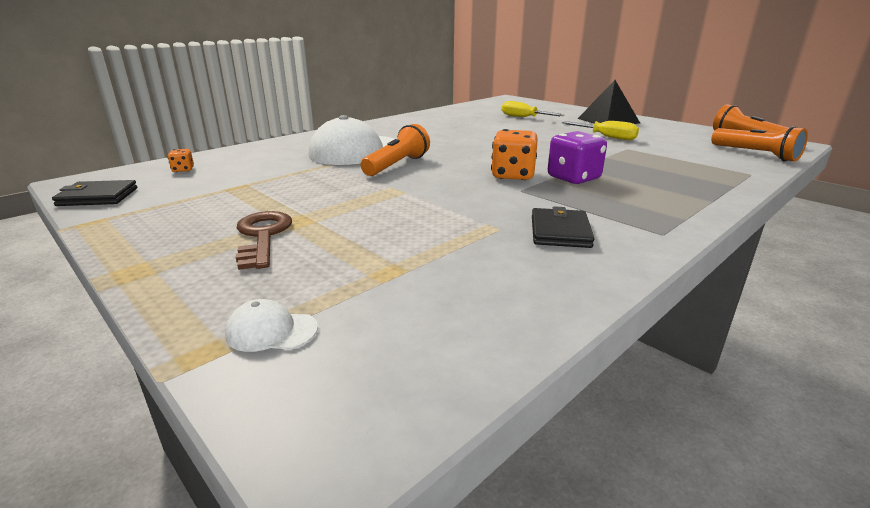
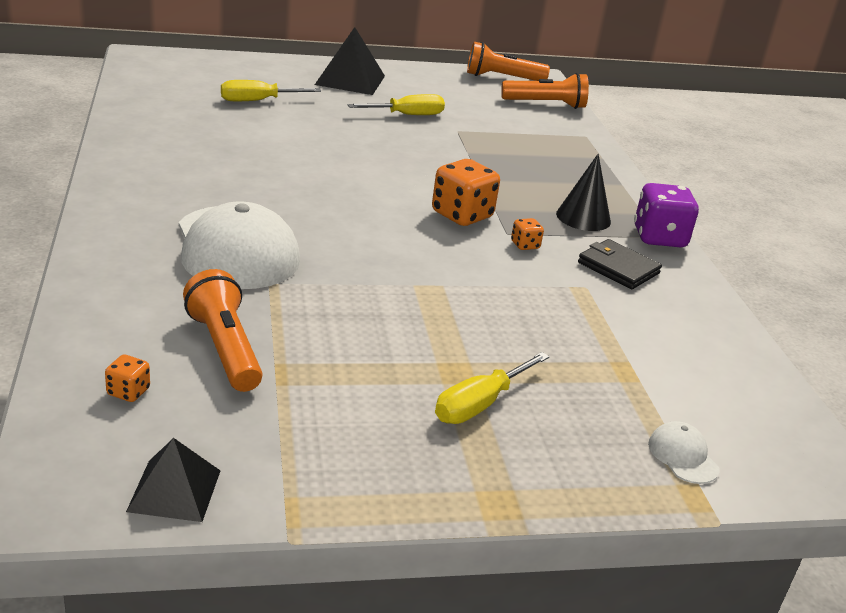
camera: 60 degrees left, 5 degrees up
(98, 197) = (174, 490): black wallet -> black pyramid
(263, 236) = (480, 404): brown key -> yellow screwdriver
(271, 331) = (683, 456): white cap -> white cap turned 120 degrees clockwise
(397, 165) = (341, 251): orange flashlight -> orange flashlight (225, 348)
(516, 198) = (525, 245): none -> orange dice
(573, 178) = (507, 197): purple dice -> purple dice (659, 238)
(611, 203) = (583, 217): none -> black cone

